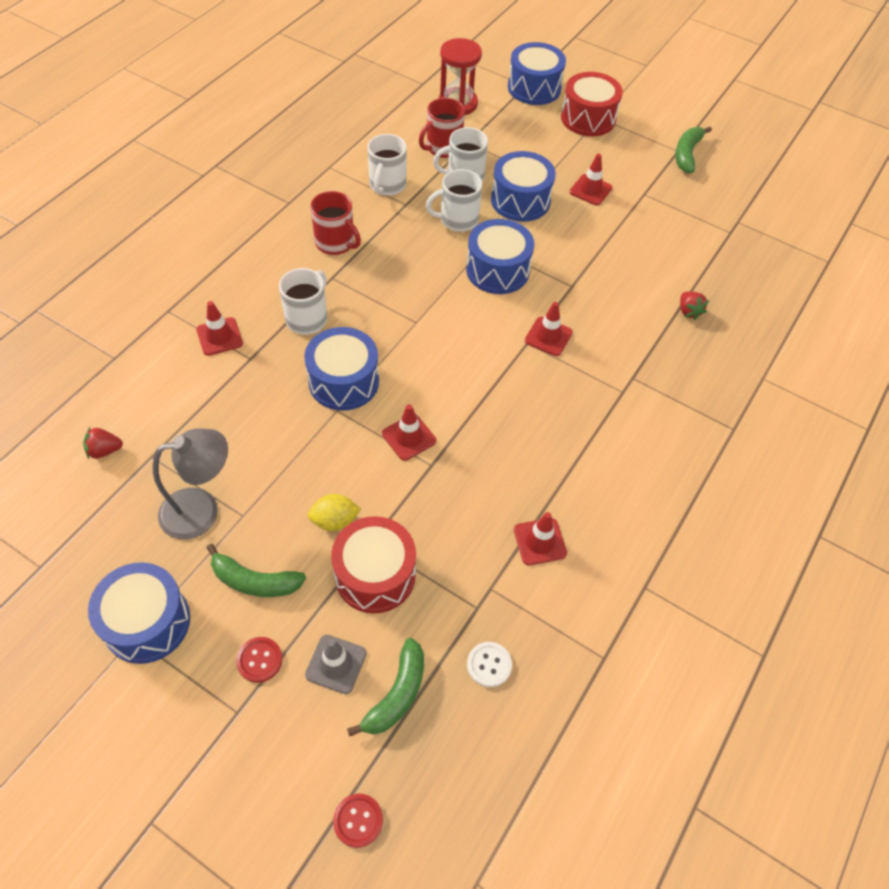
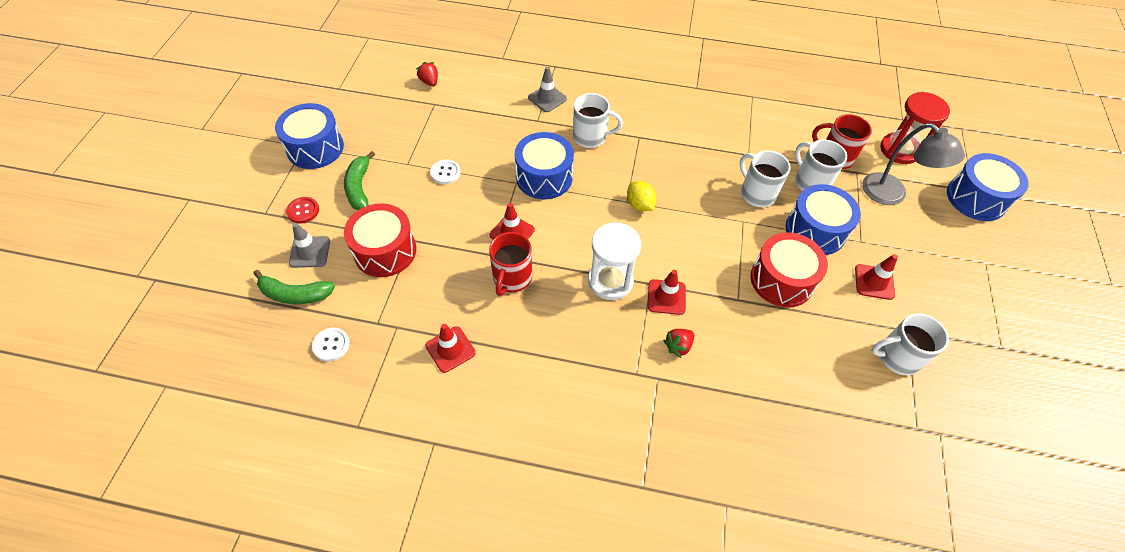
camera: 70 degrees right, 0 degrees up
(202, 510) = (403, 142): grey lamp -> grey lamp (891, 195)
(219, 337) = (547, 98): red traffic cone -> grey traffic cone
(282, 477) = (445, 172): none -> white button
(334, 521) = (421, 213): yellow lemon -> yellow lemon (639, 205)
(336, 243) = (675, 127): red mug -> red mug (512, 278)
(358, 820) = (201, 301): red button -> none
(387, 185) = (760, 136): white mug -> white mug (897, 357)
(497, 270) = (718, 238): blue drum -> none
(511, 373) = (610, 281): none -> white hourglass
(588, 118) = (975, 253): red drum -> red drum (781, 280)
(687, 154) = (1003, 358): green banana -> none
(688, 311) = (772, 410): red strawberry -> red strawberry (678, 346)

